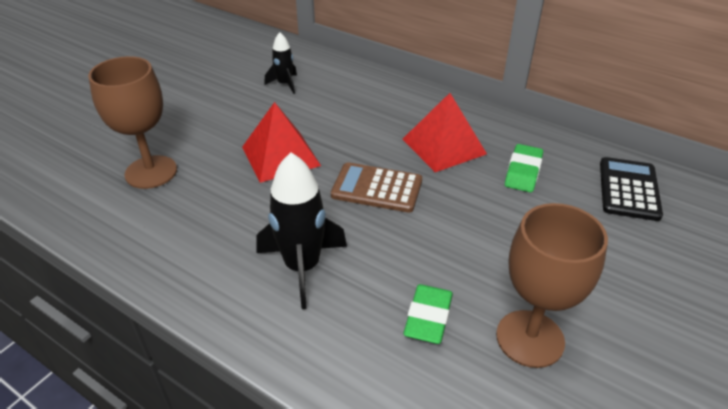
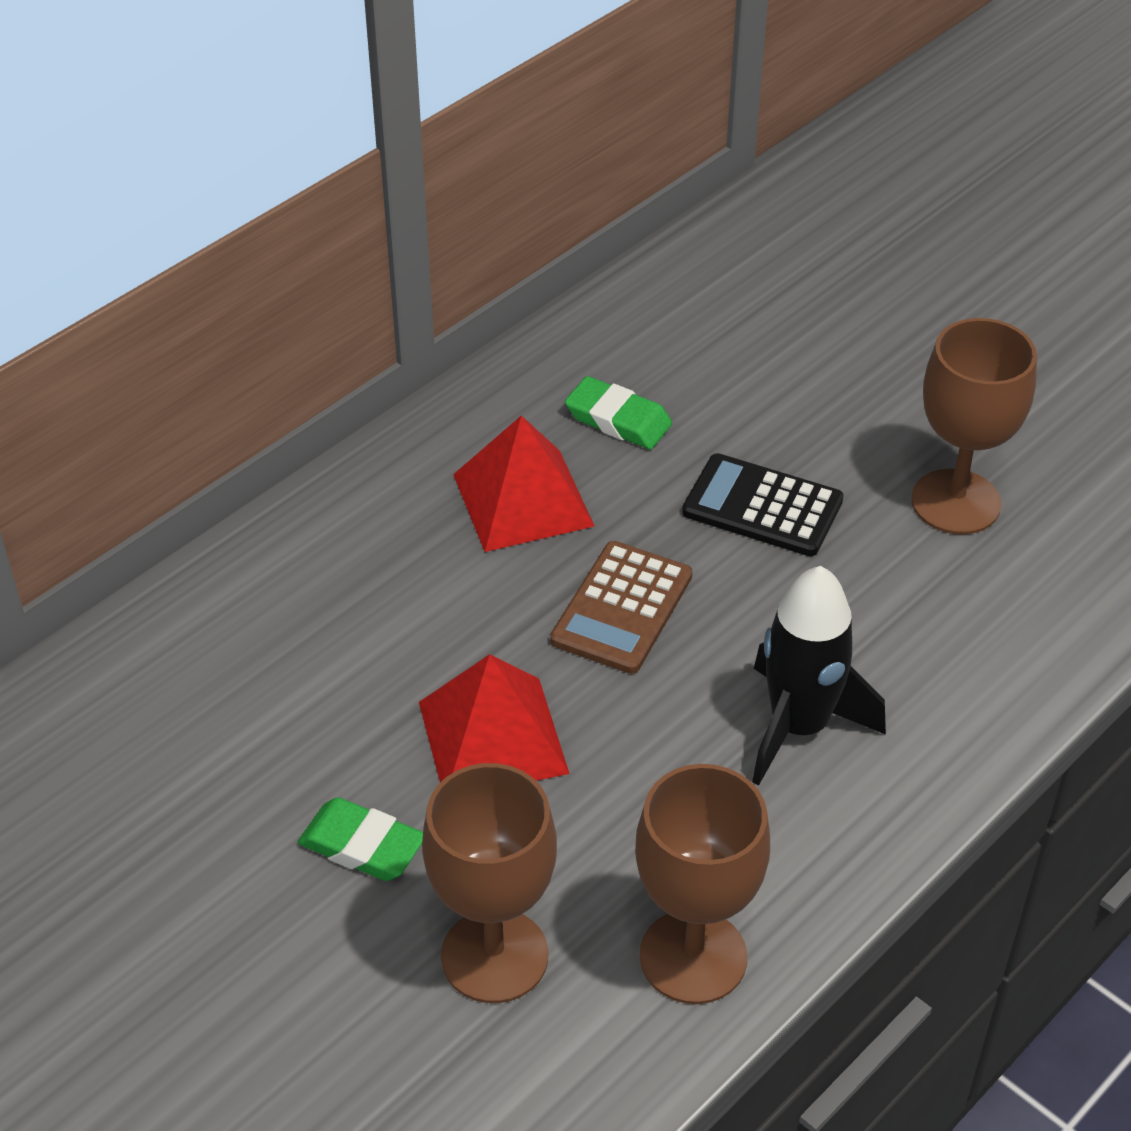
camera: 80 degrees left, 5 degrees up
(141, 237) = (693, 956): none -> brown goblet
(285, 84) = (219, 714): black rocket -> none
(428, 317) = (913, 594): green eraser -> green eraser (362, 845)
(629, 189) = (685, 319): black calculator -> black calculator (762, 506)

